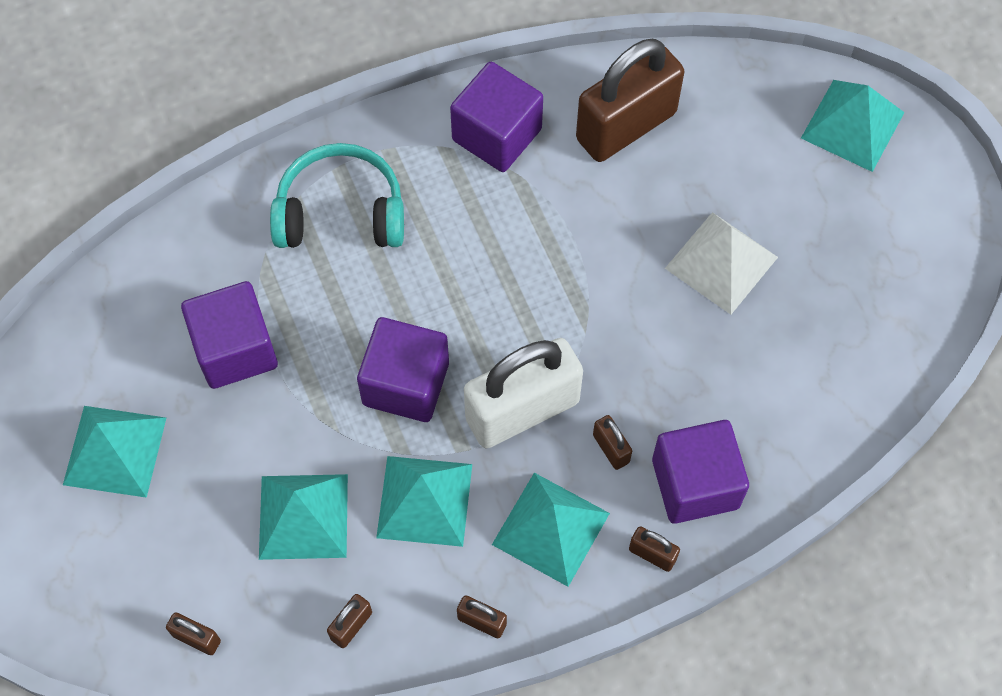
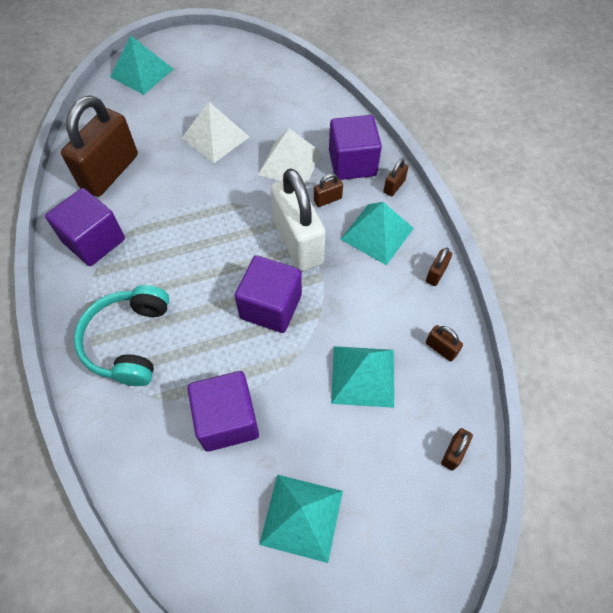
camera: 85 degrees left, 5 degrees down
(425, 501) = (355, 300): turquoise pyramid -> none
(626, 126) = (110, 172): brown padlock -> brown padlock turned 60 degrees clockwise
(681, 384) = (290, 163): none -> white pyramid

